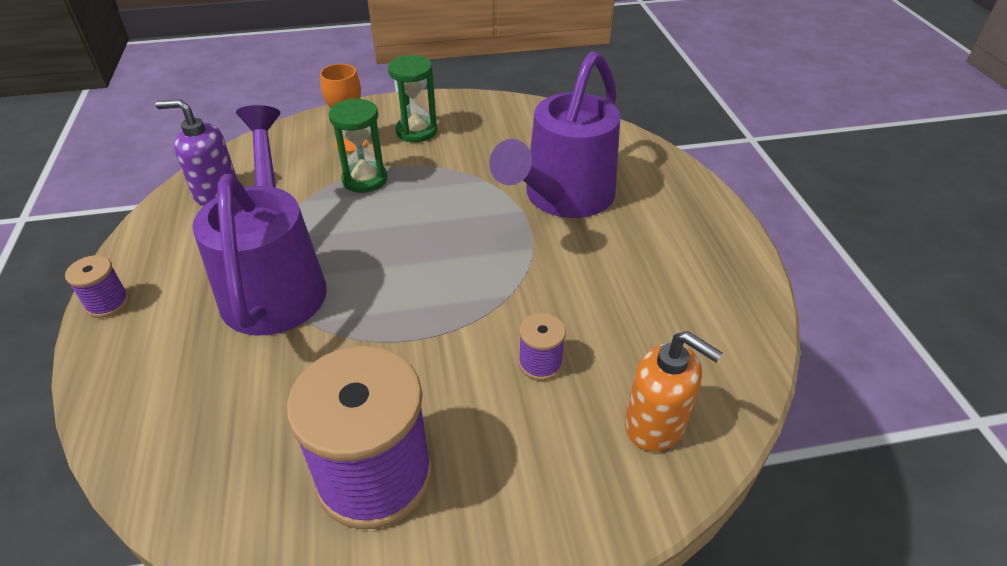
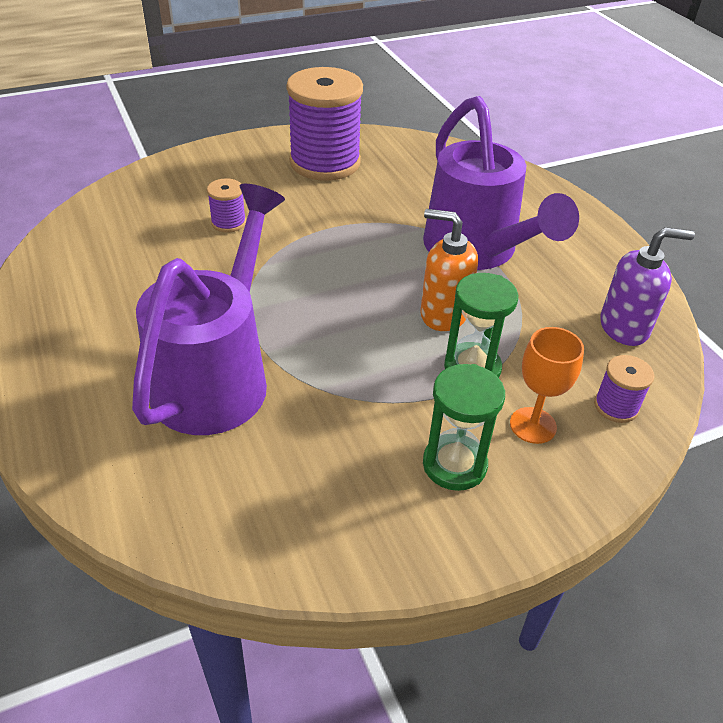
camera: 165 degrees right, 0 degrees up
(108, 303) = (594, 221): purple spool -> purple spool (616, 406)
(655, 425) = (143, 200): orange soap dispenser -> orange soap dispenser (443, 314)

